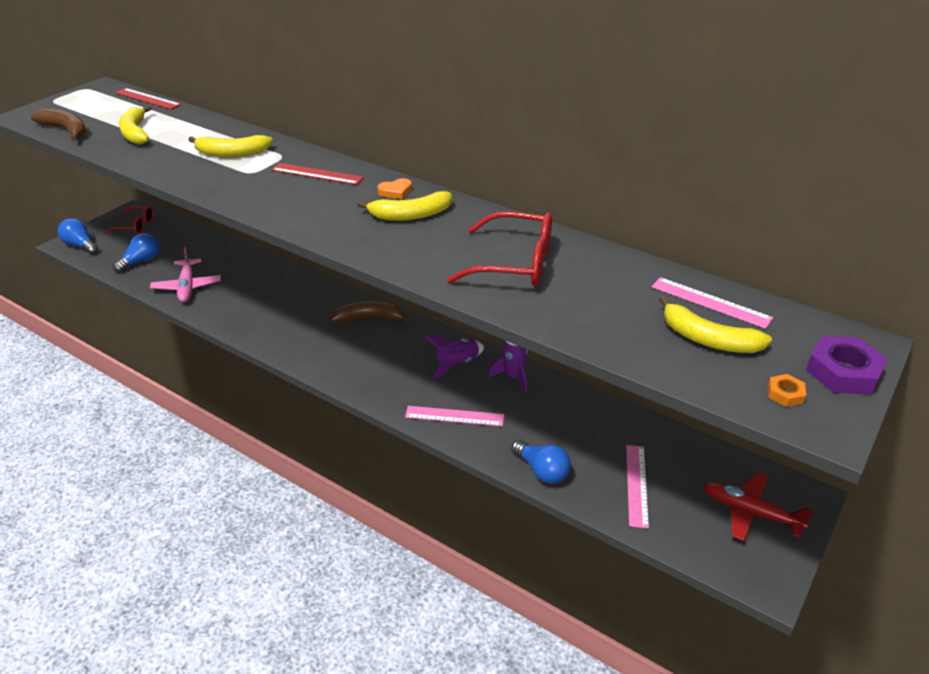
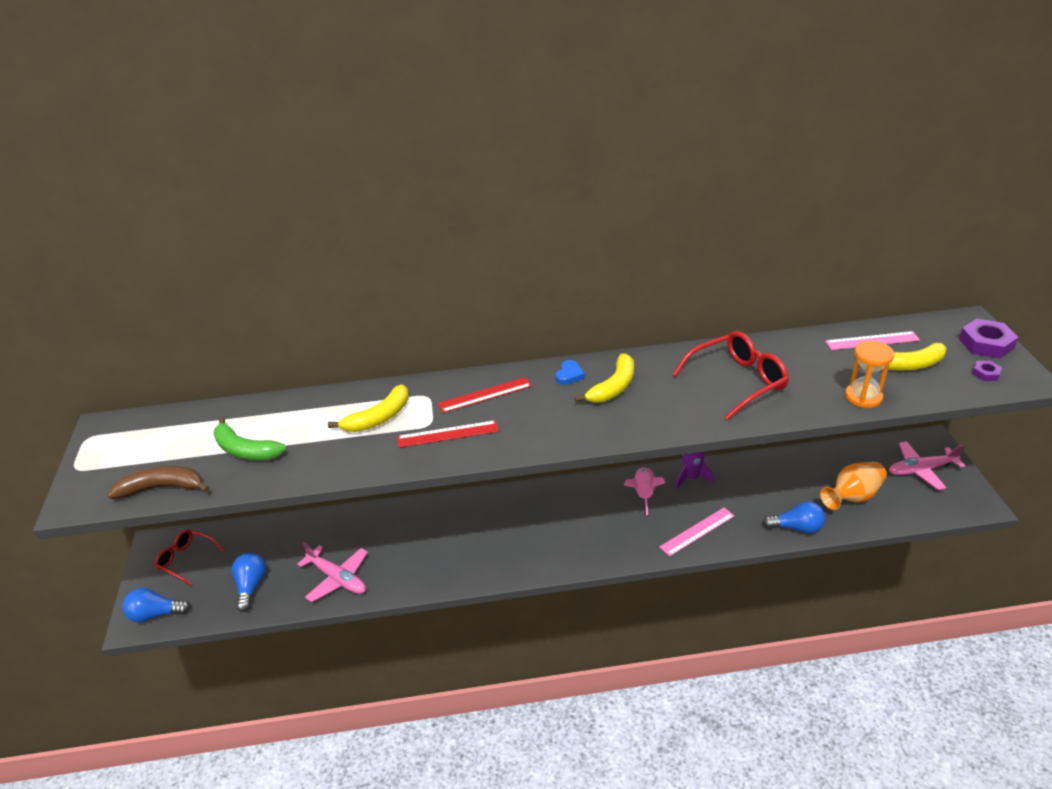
camera: 40 degrees left, 0 degrees up
(135, 133) = (245, 450): yellow banana -> green banana
(136, 226) = (186, 559): red glasses -> red glasses turned 120 degrees counterclockwise
(147, 99) = (185, 412): red ruler -> red ruler (448, 434)
(369, 318) = (532, 502): brown banana -> none
(395, 191) = (569, 375): orange heart -> blue heart
(456, 364) = (644, 494): purple rocket -> pink rocket
(606, 336) = (863, 397): none -> orange hourglass
(636, 485) = (852, 497): pink ruler -> orange vase
(750, 512) = (921, 470): red plane -> pink plane
(785, 394) = (985, 373): orange nut -> purple nut

